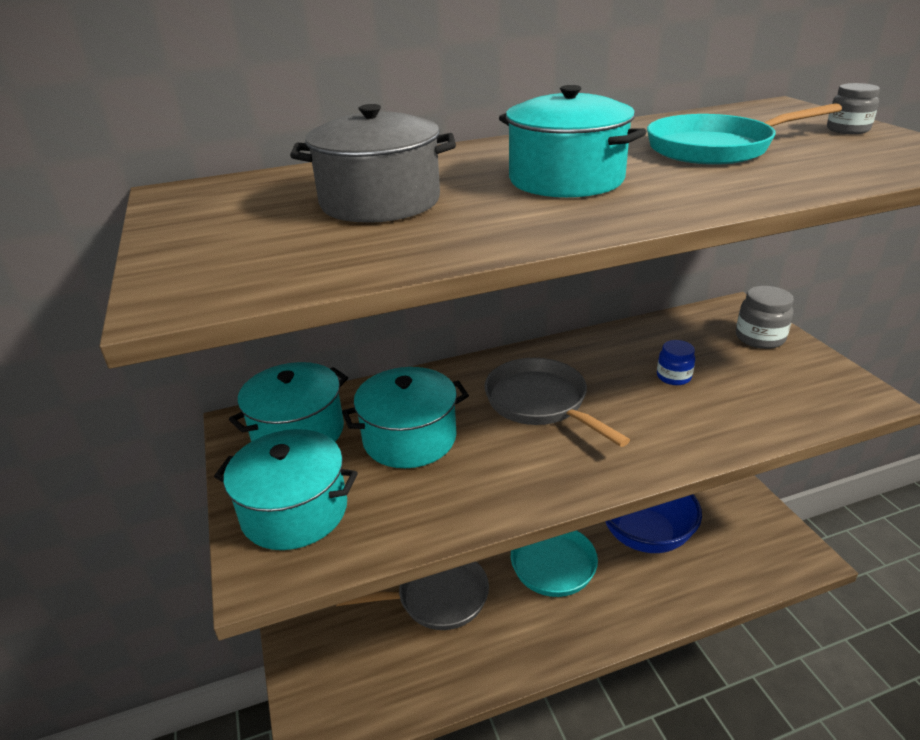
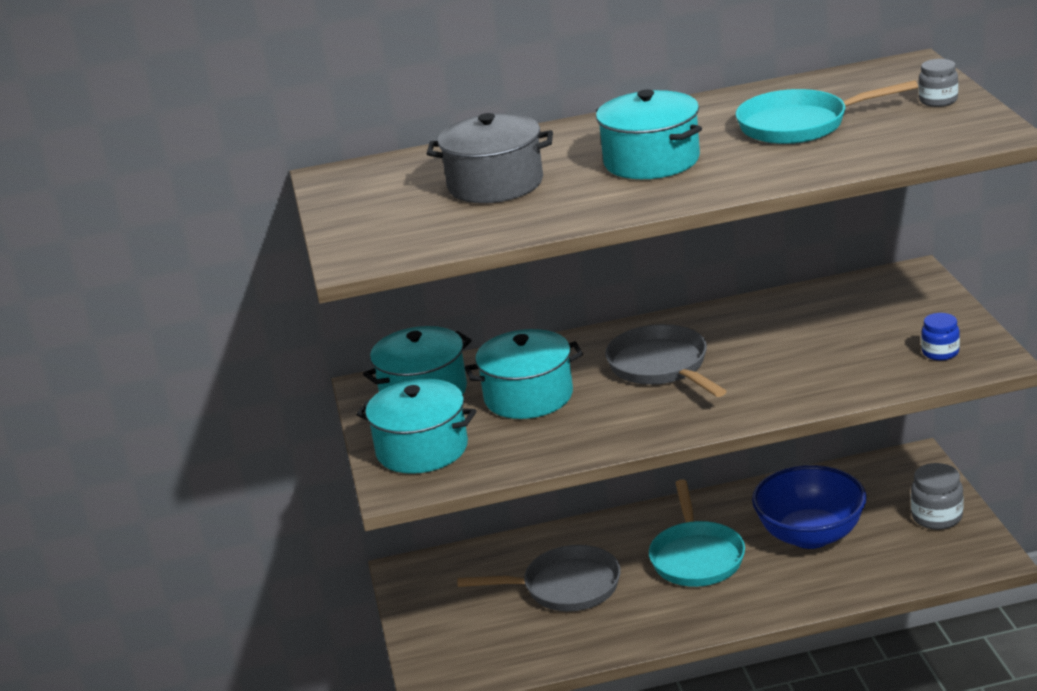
camera: 10 degrees right, 5 degrees down
(673, 377) = (805, 343): blue jar -> blue jar (940, 352)
(759, 338) = (918, 305): grey jar -> grey jar (937, 517)

